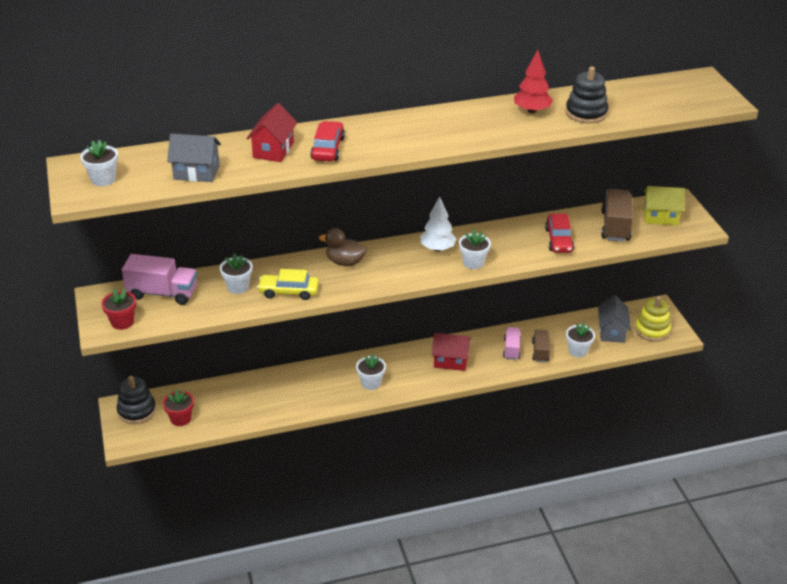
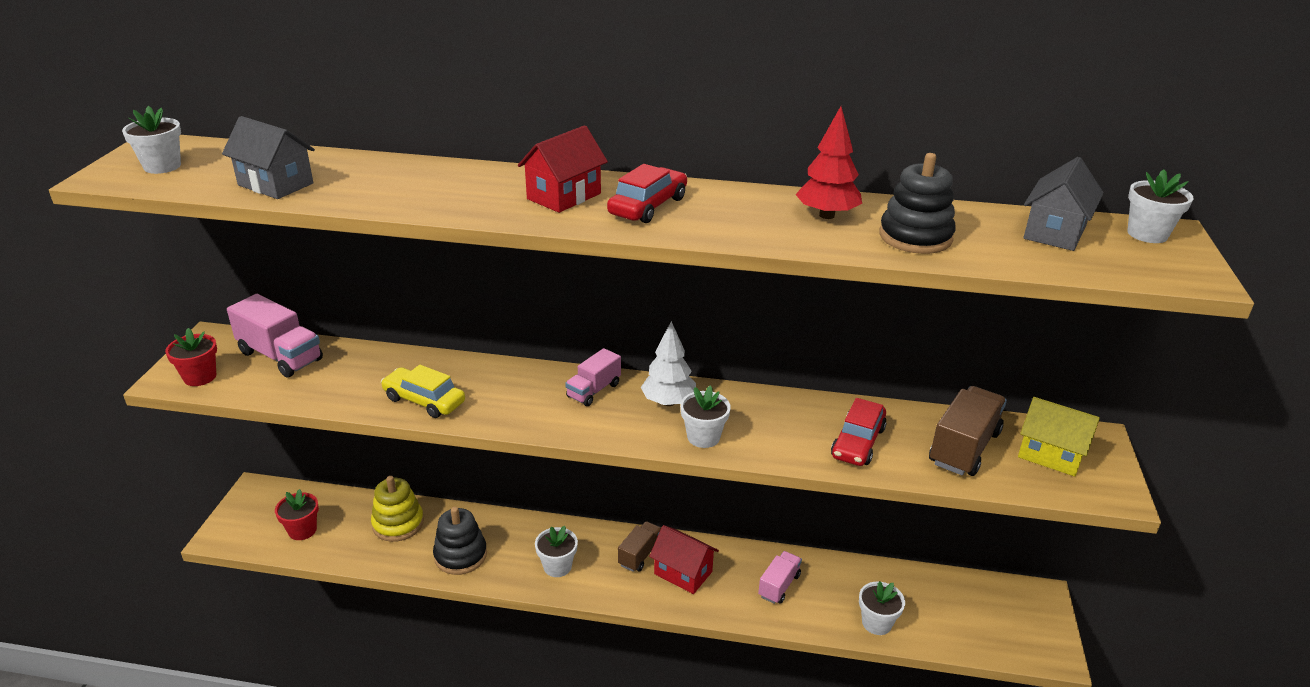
camera: 25 degrees right, 5 degrees down
(137, 411) = (266, 502): black stacking toy -> black stacking toy (460, 555)
(238, 287) = (371, 375): white flower pot -> white flower pot (1147, 234)
(273, 150) = (403, 181): red house -> red house (564, 196)
(328, 149) = (475, 196): red car -> red car (648, 206)
(345, 262) = (530, 384): brown duck -> none
(387, 255) = (593, 390): none -> pink truck
(540, 352) = (818, 604): brown truck -> brown truck (640, 555)
(612, 332) = (946, 611): grey house -> grey house (1055, 232)
(652, 330) = (1013, 631): yellow stacking toy -> yellow stacking toy (398, 524)

